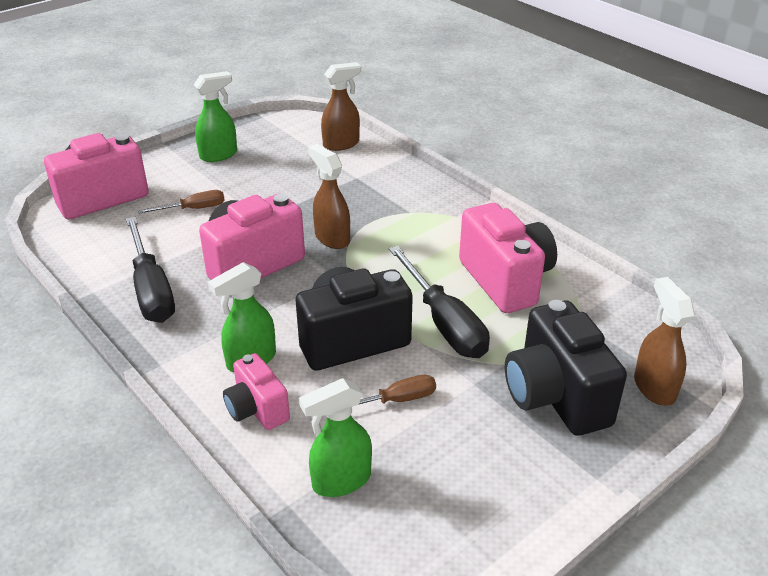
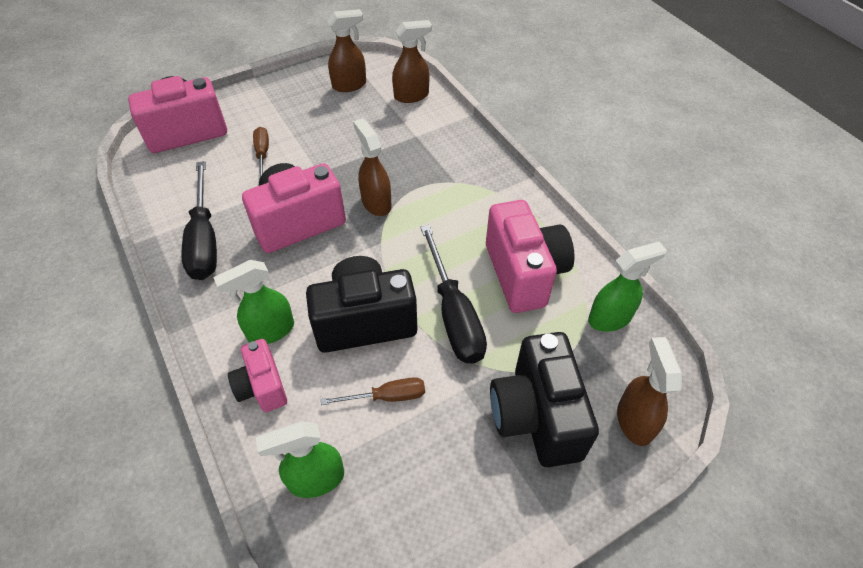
camera: 10 degrees right, 15 degrees up
(193, 209) = (262, 154): brown screwdriver -> brown screwdriver turned 90 degrees counterclockwise
(219, 155) = (299, 96): green spray bottle -> green spray bottle (610, 318)
(271, 141) = (349, 85): none -> brown spray bottle

